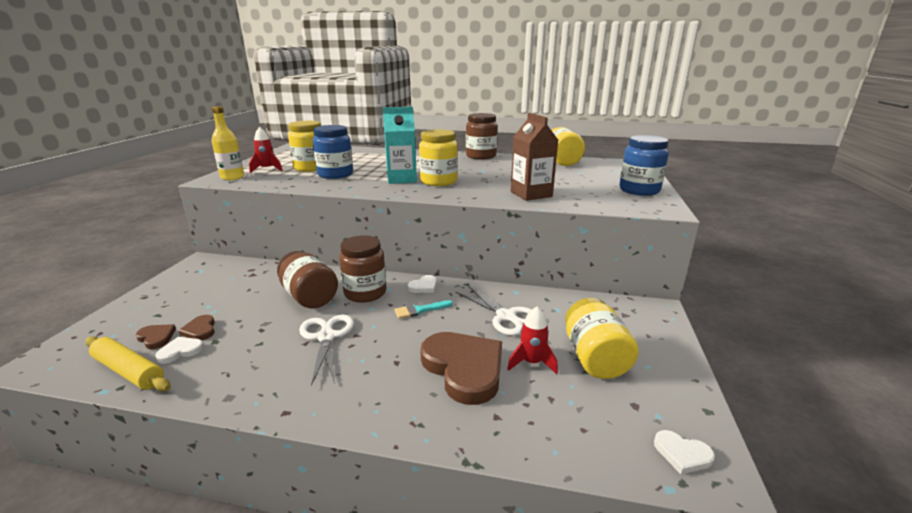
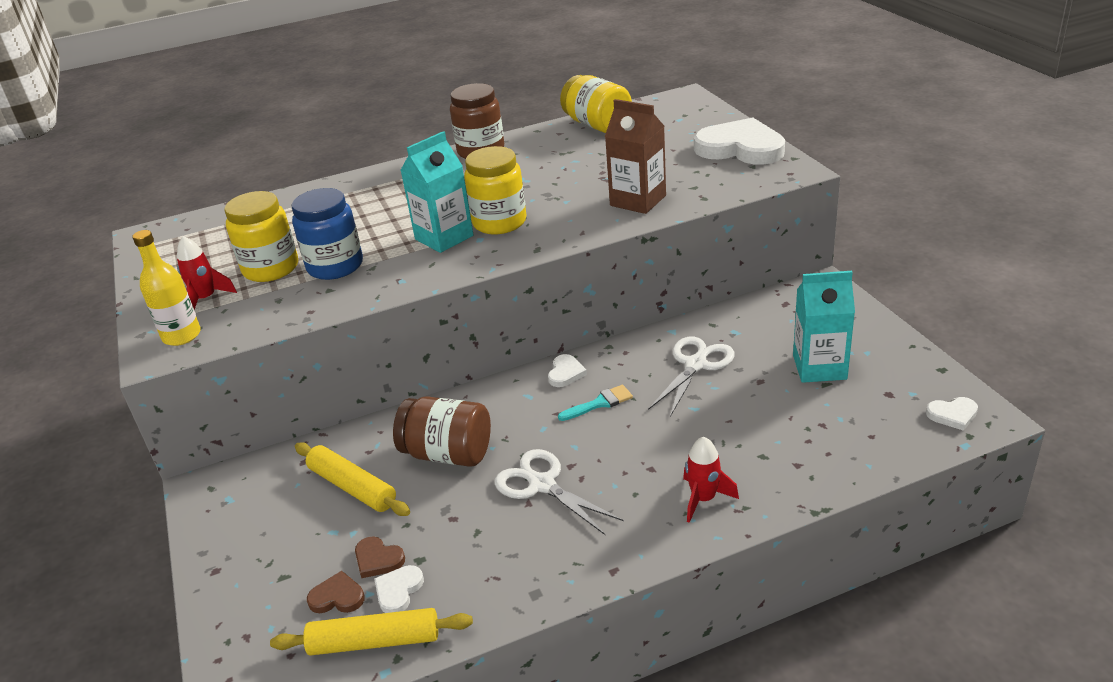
camera: 30 degrees left, 10 degrees up
(248, 290) = (352, 487): none -> yellow rolling pin
(365, 293) = (509, 415): brown jar -> none
(419, 310) = (600, 403): turquoise brush -> turquoise brush turned 150 degrees counterclockwise
(464, 368) = (721, 439): brown heart -> none
(505, 316) = (695, 365): white scissors -> white scissors turned 75 degrees counterclockwise
(532, 362) = (772, 400): red rocket -> red rocket (704, 499)
(594, 358) = (819, 367): yellow jar -> turquoise carton
(639, 190) = (740, 148): blue jar -> white heart

